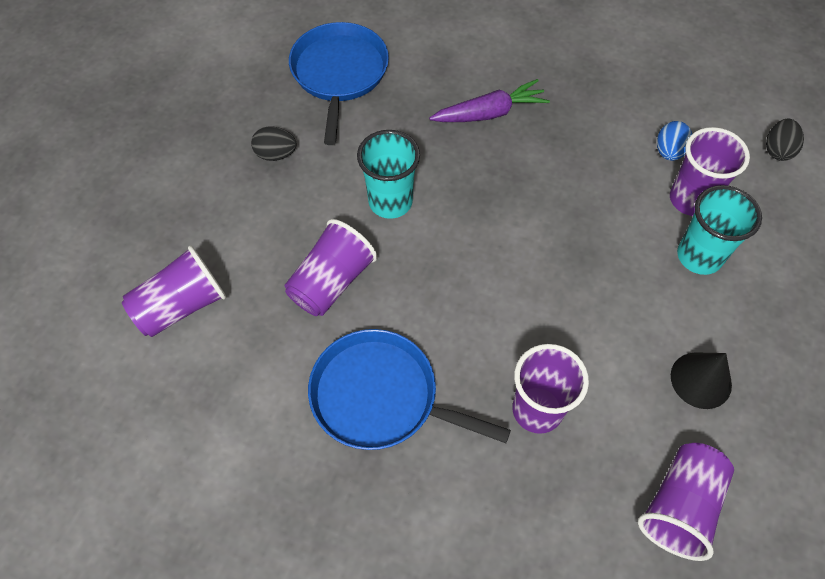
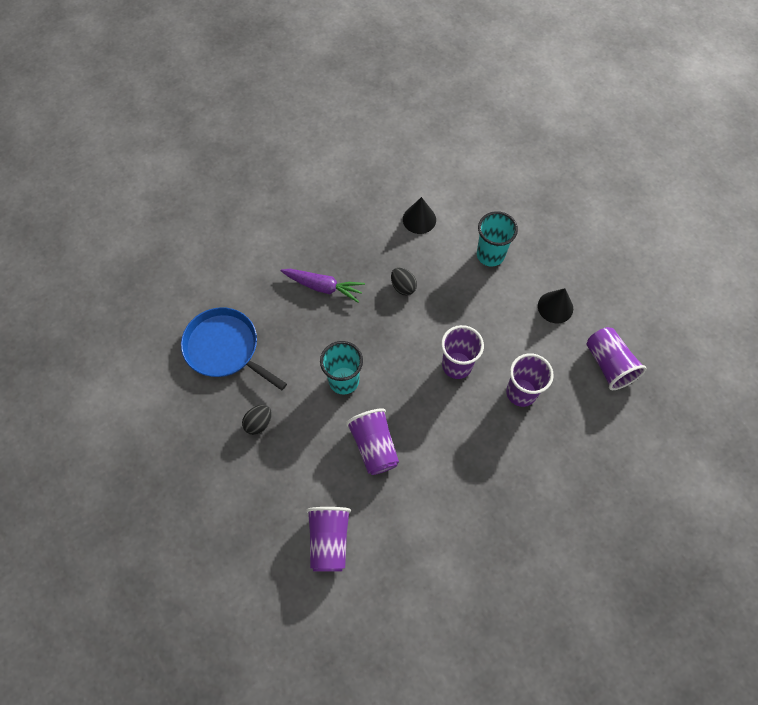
camera: 55 degrees left, 5 degrees up
(380, 396) = (463, 464): blue pan -> none
(489, 113) = (323, 287): purple carrot -> purple carrot turned 90 degrees clockwise
(669, 152) = (419, 219): blue egg -> black cone
(690, 199) = (455, 232): purple cup -> purple cup (457, 365)
(777, 150) = (457, 170): black egg -> black egg (403, 287)

